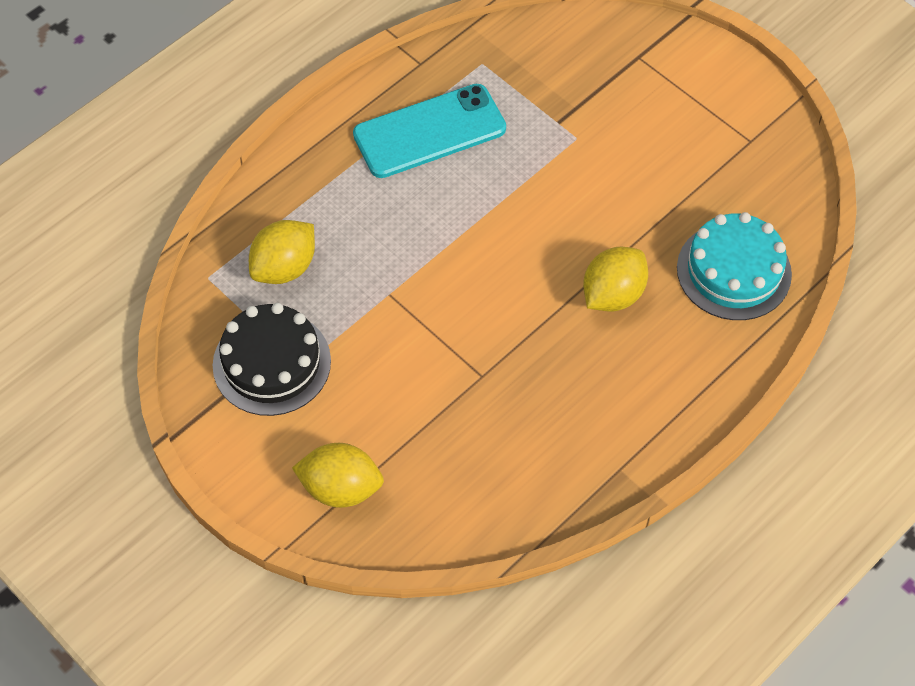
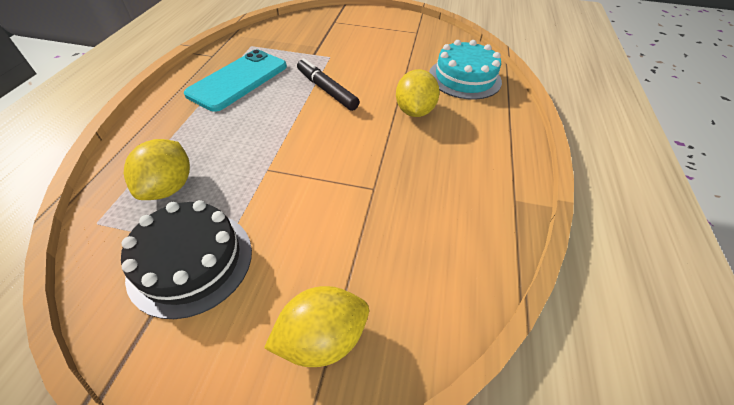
camera: 35 degrees left, 10 degrees down
(529, 203) = (326, 90): none -> black marker

